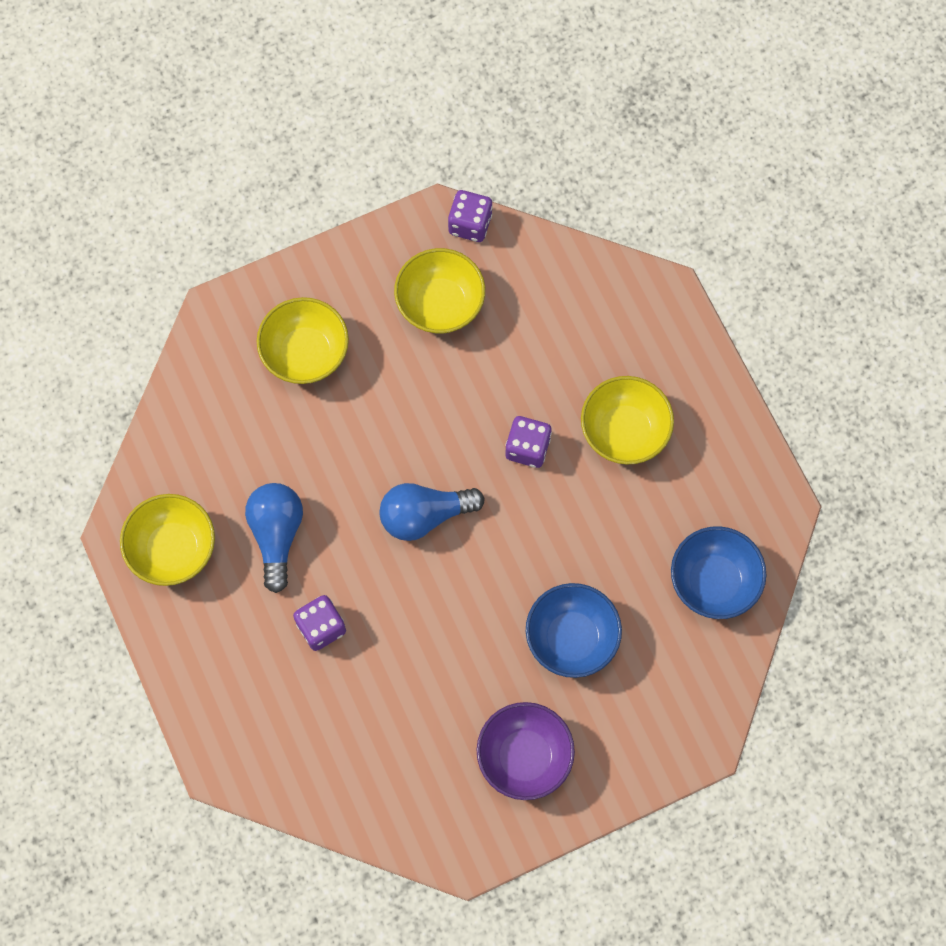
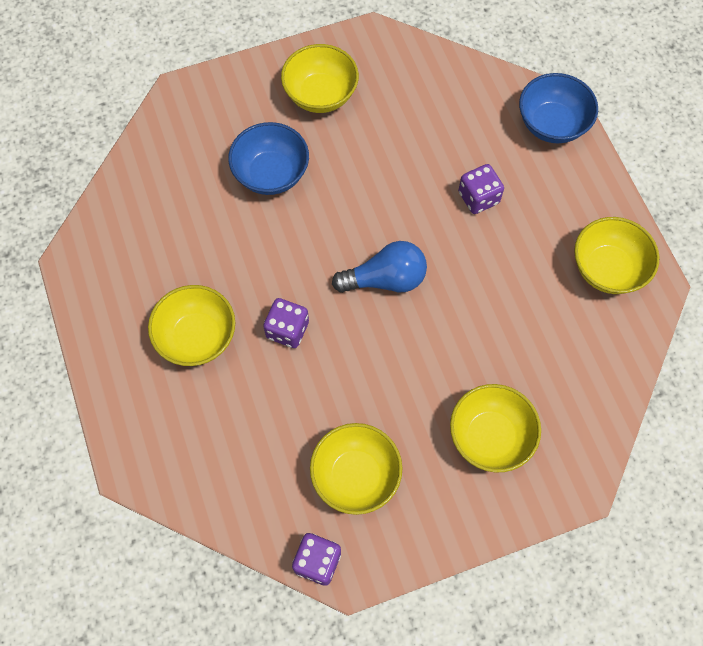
camera: 175 degrees left, 5 degrees down
(276, 534) = (516, 273): blue light bulb -> none
(524, 756) = (320, 95): purple bowl -> yellow bowl
(713, 581) = (145, 207): blue bowl -> blue bowl (552, 124)

